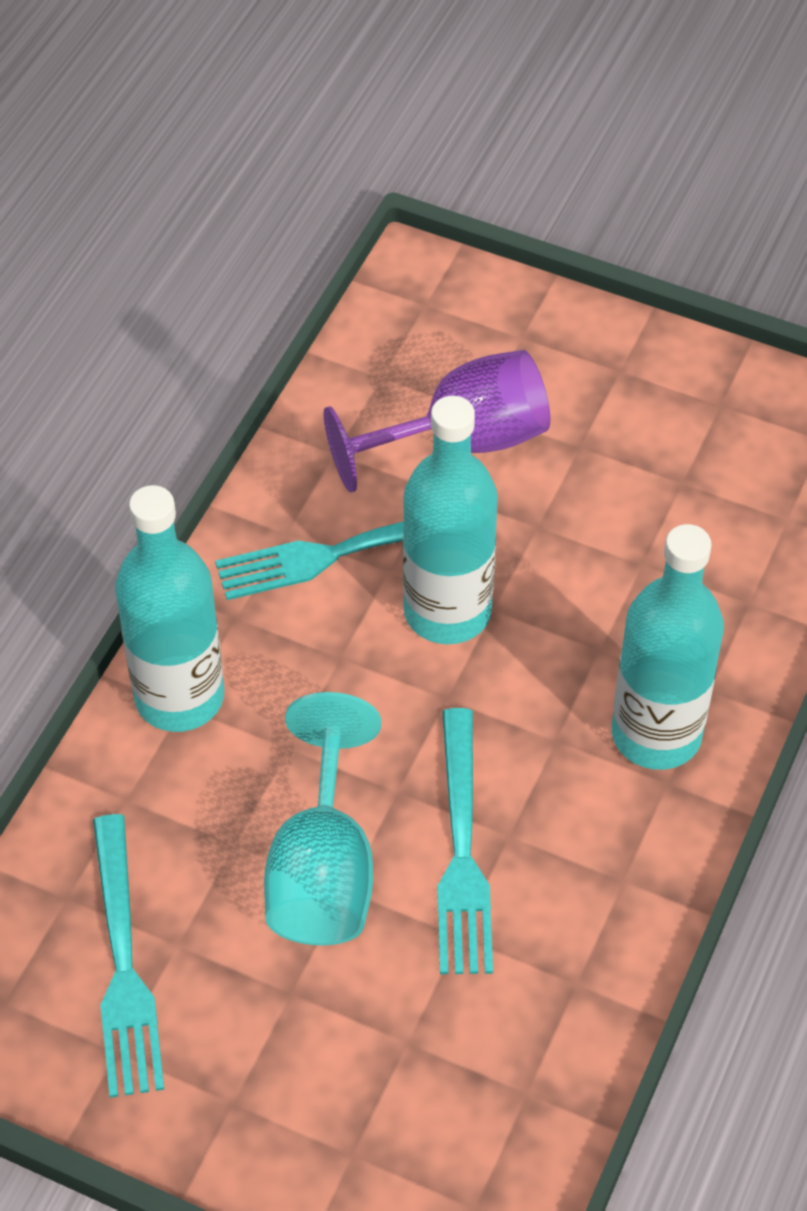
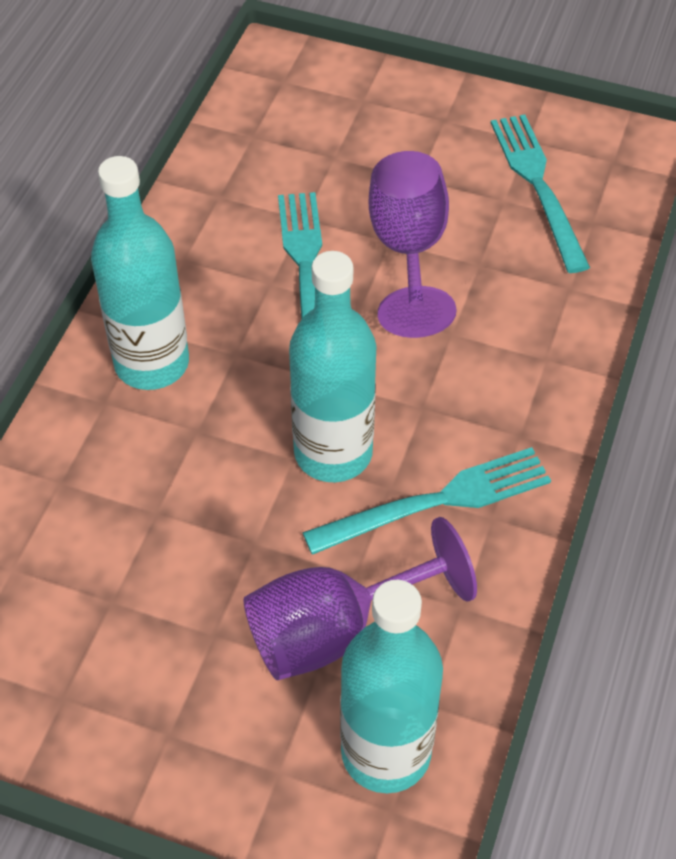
camera: 175 degrees right, 0 degrees up
(179, 697) = (549, 364): turquoise bottle -> turquoise bottle (386, 752)
(322, 870) = (408, 251): turquoise goblet -> purple goblet

